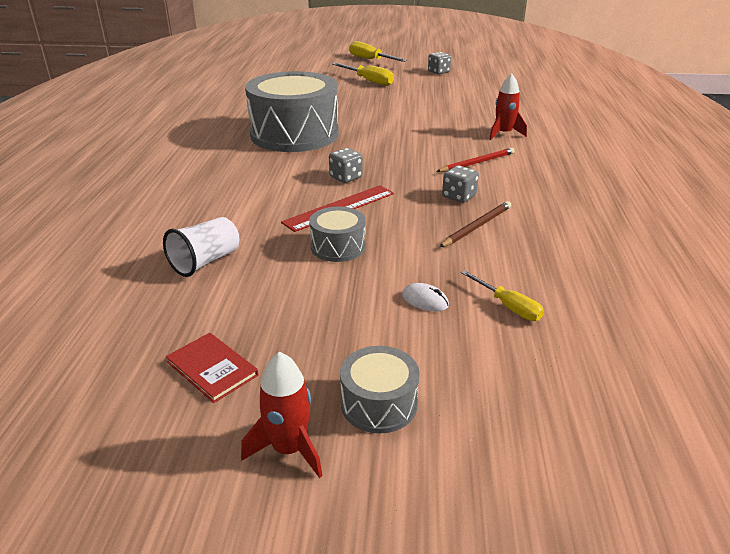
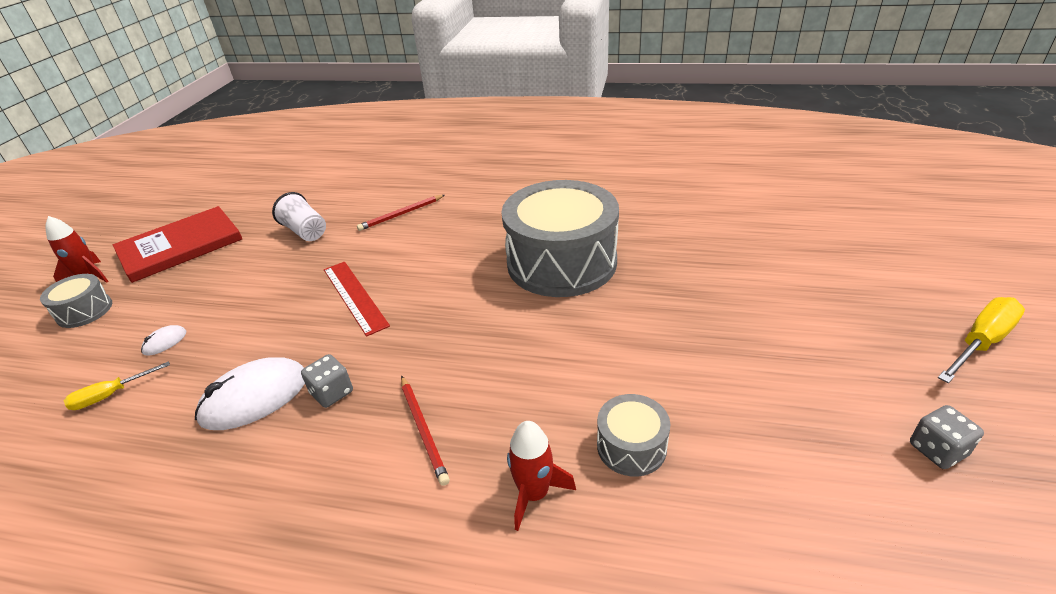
camera: 100 degrees right, 5 degrees up
(188, 207) = (401, 214): none -> red pencil
(212, 368) = (180, 246): red book -> red book, size x2.08
(338, 247) = (282, 295): grey drum -> grey drum (631, 446)
(346, 177) = (424, 301): grey dice -> none
(368, 81) = (819, 334): yellow screwdriver -> none
(477, 226) = (255, 397): brown pencil -> white mouse

